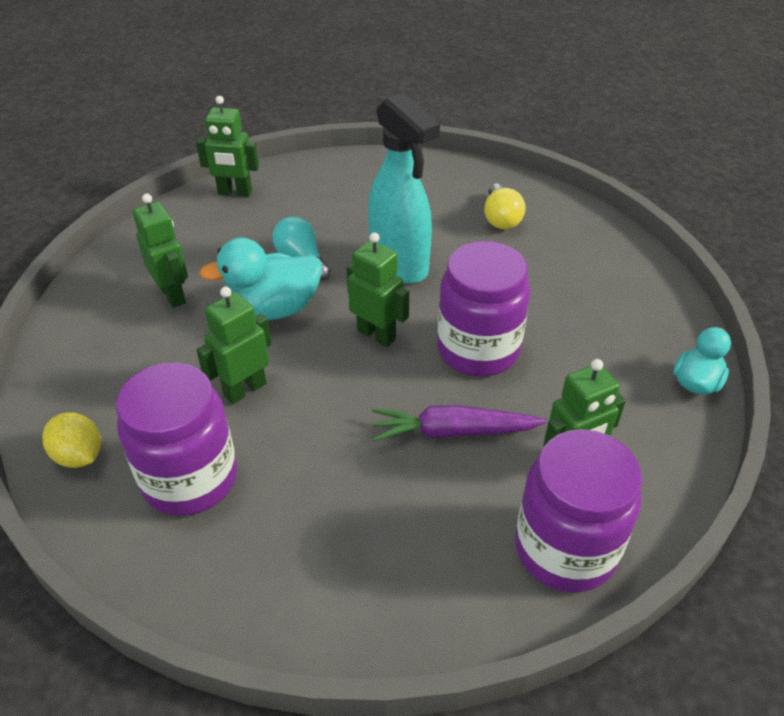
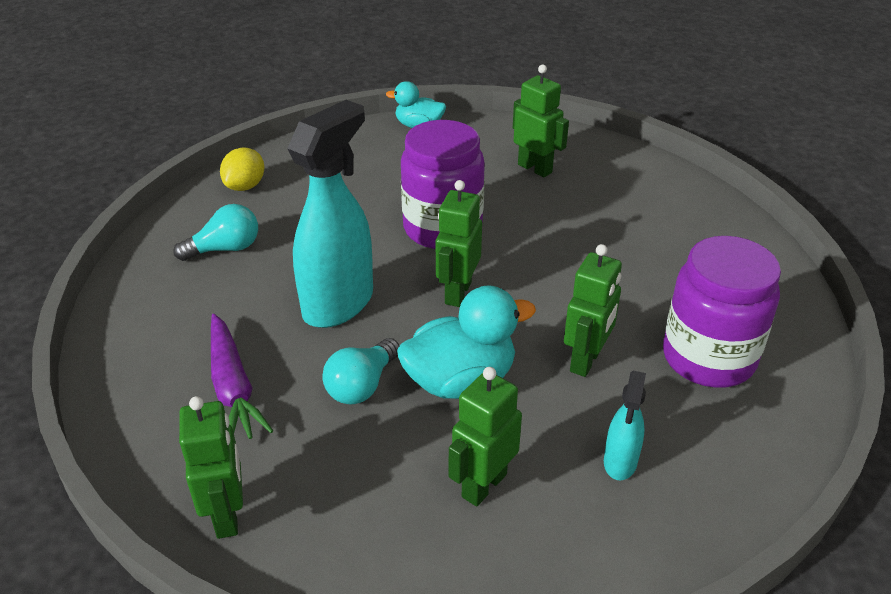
camera: 110 degrees left, 5 degrees down
(79, 456) = (752, 451): yellow lemon -> yellow lemon (245, 186)
(135, 369) = (620, 462): none -> turquoise spray bottle
(244, 389) = (586, 361): green robot -> green robot turned 90 degrees counterclockwise
(273, 309) = (460, 380): turquoise duck -> turquoise duck turned 75 degrees counterclockwise
(453, 432) = (546, 224): purple carrot -> purple carrot (233, 387)
(501, 218) = (225, 249): yellow light bulb -> turquoise light bulb
(565, 549) = (610, 162): purple jar -> none

